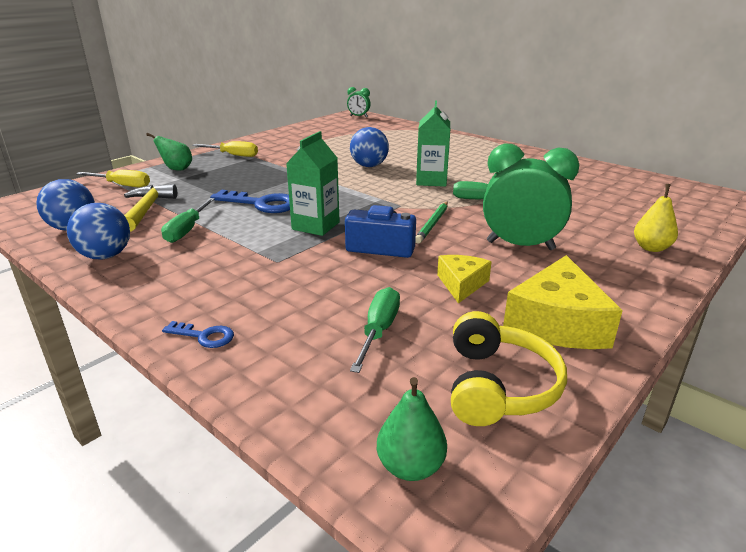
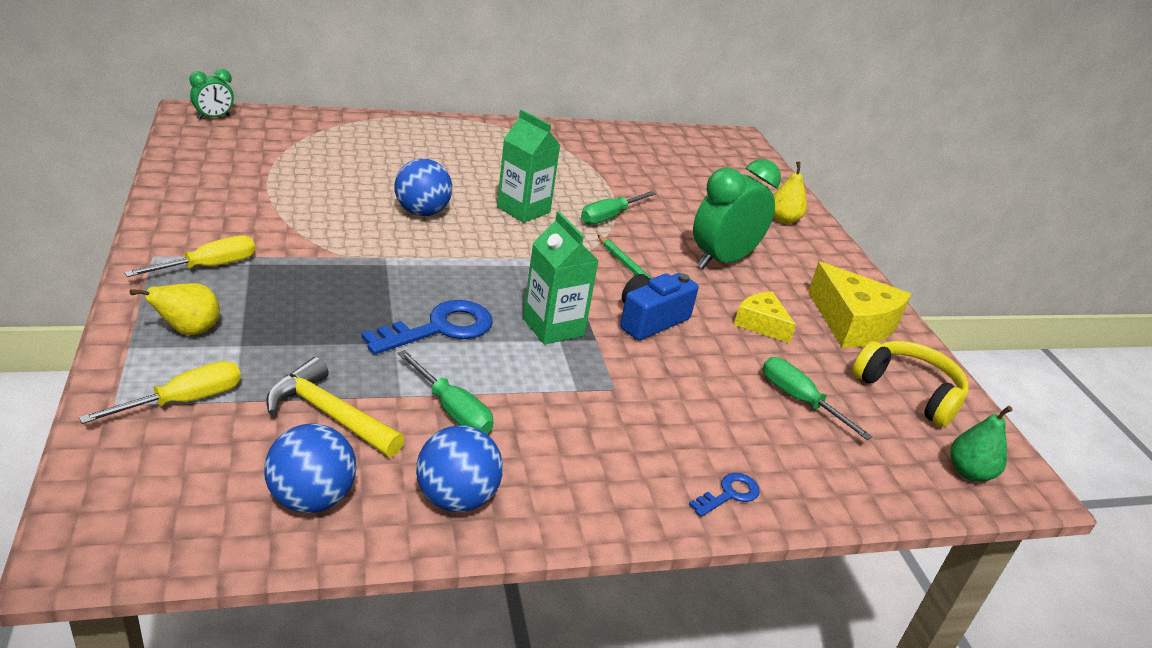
camera: 60 degrees left, 5 degrees up
(177, 169) = (188, 331): green pear -> yellow pear

